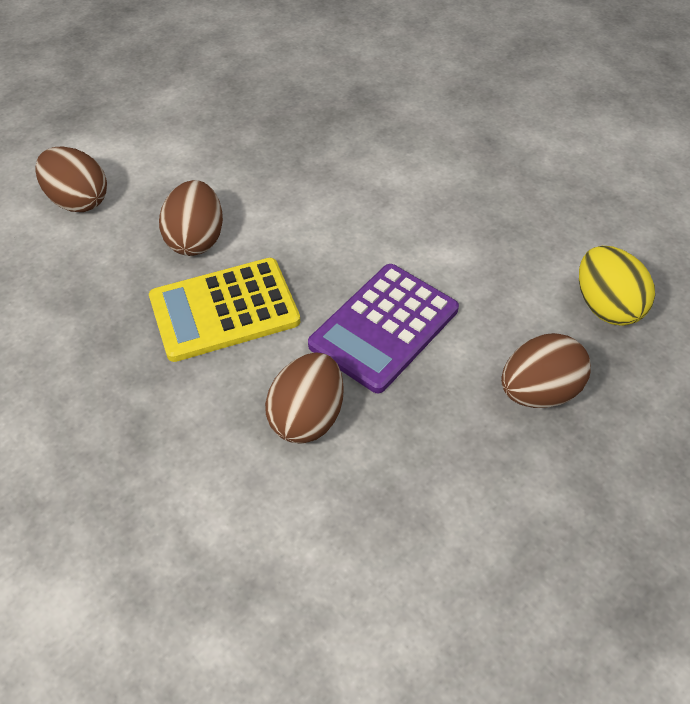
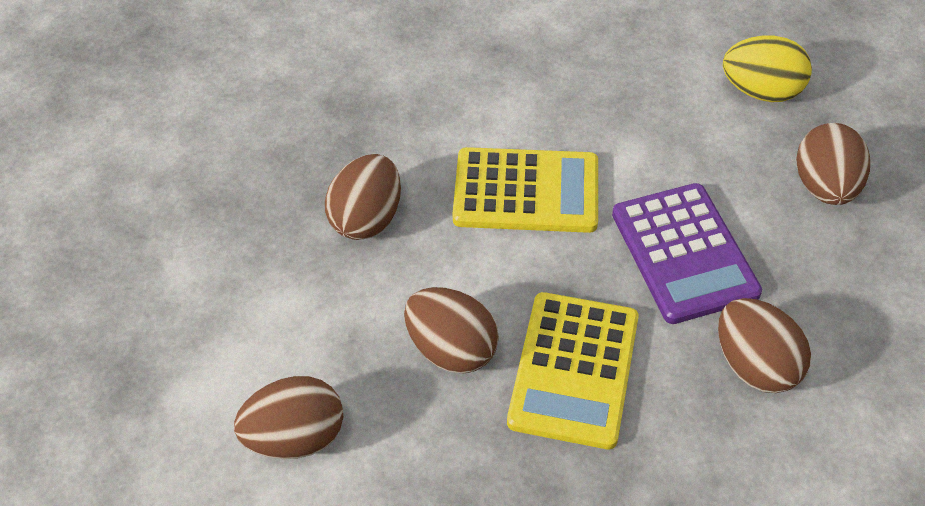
camera: 55 degrees left, 0 degrees up
(274, 151) = (367, 218): none -> brown egg
(366, 214) = (526, 191): none -> yellow calculator

